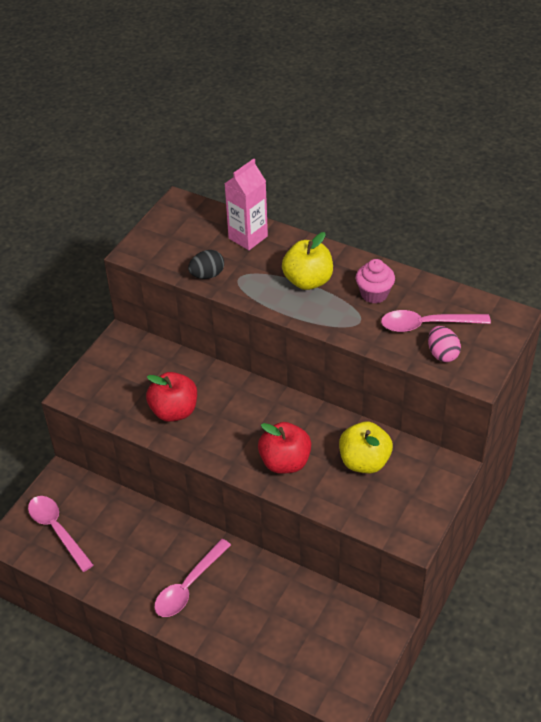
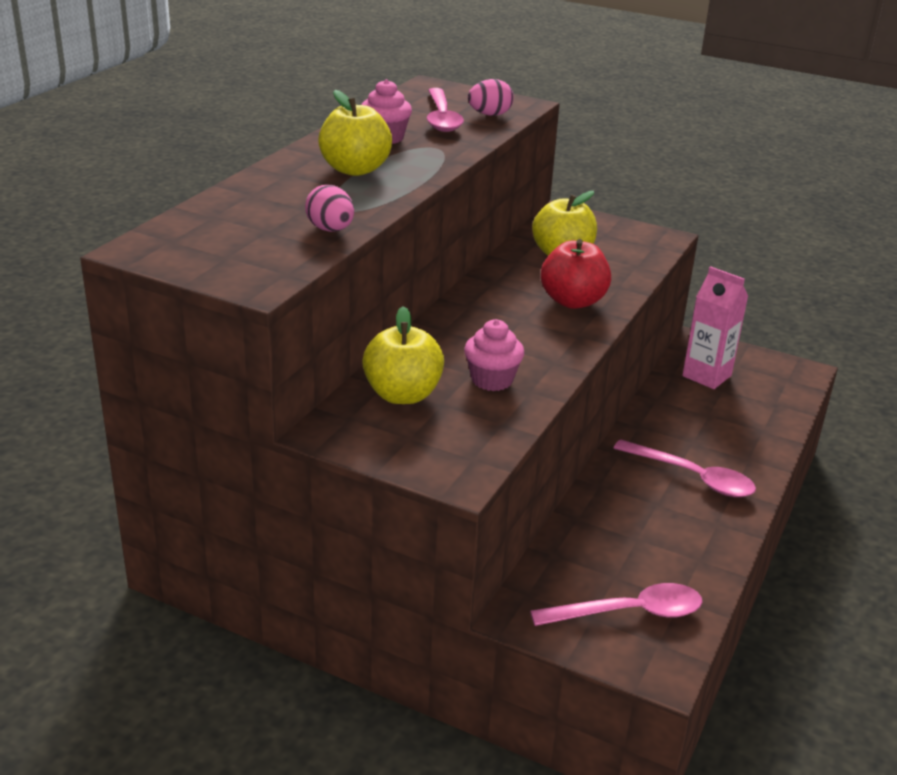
camera: 95 degrees left, 15 degrees down
(57, 530) = (629, 613): pink spoon -> pink spoon turned 150 degrees counterclockwise
(158, 369) = (402, 395): none -> yellow apple
(174, 411) = (492, 380): red apple -> pink cupcake
(207, 275) = (330, 230): black egg -> pink egg
(248, 237) = (248, 202): pink carton -> pink carton (706, 376)

